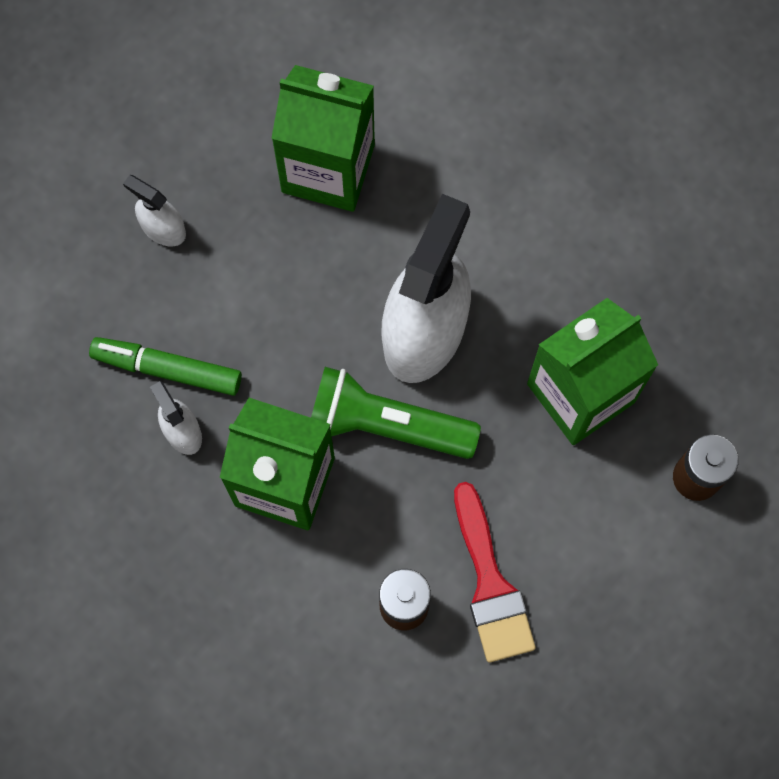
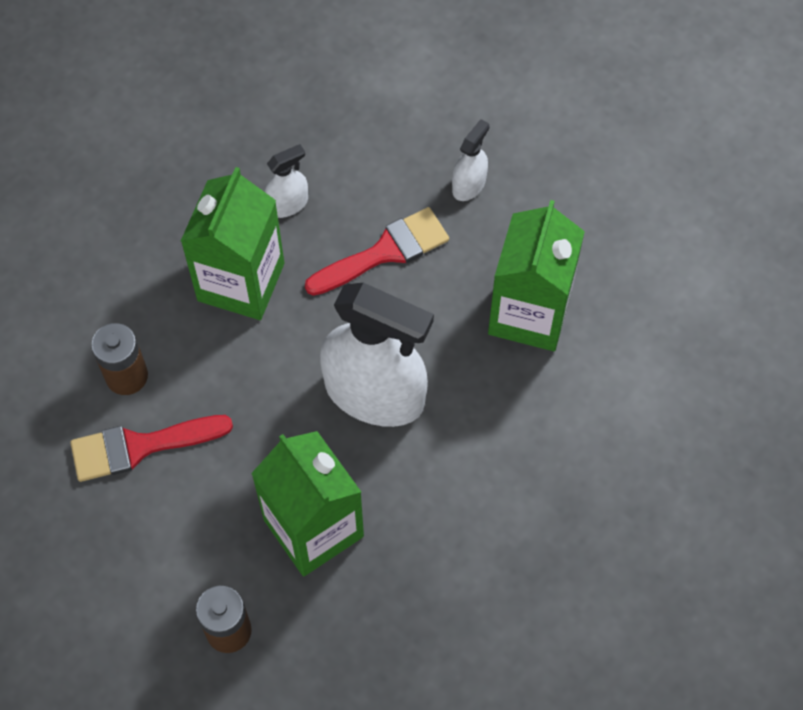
camera: 90 degrees right, 10 degrees down
(167, 369) = (342, 191): green marker -> none
(248, 320) = (385, 252): none -> red brush
(386, 424) = (288, 361): green flashlight -> none

